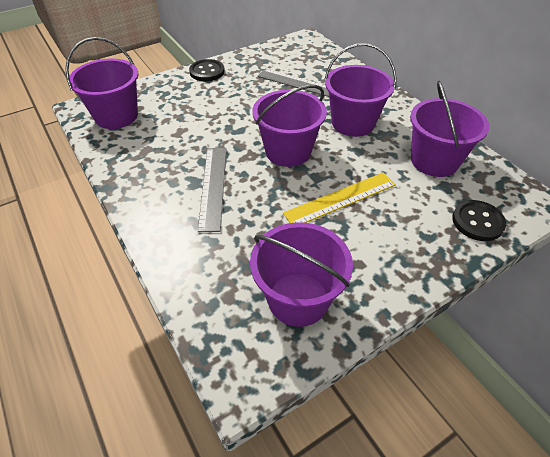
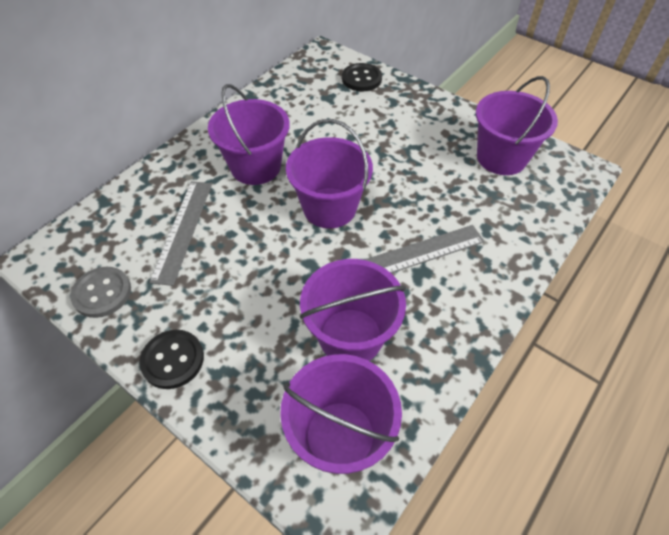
camera: 110 degrees left, 5 degrees up
(267, 55) = (102, 293): none -> grey button
(340, 199) = (380, 155): yellow ruler -> none
(434, 161) = (295, 105): purple bucket -> purple bucket (350, 336)

